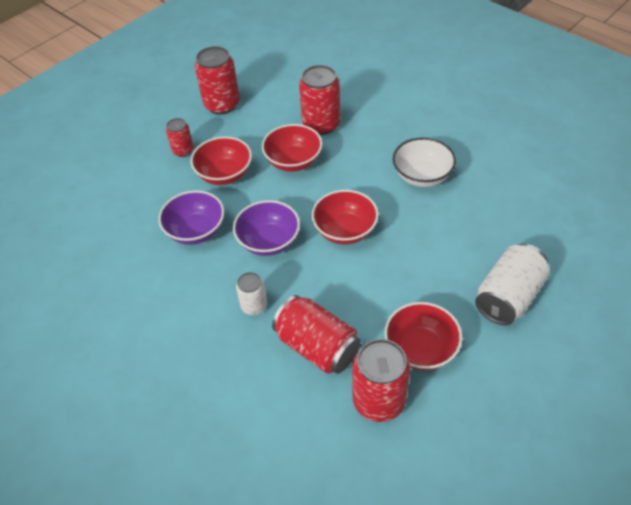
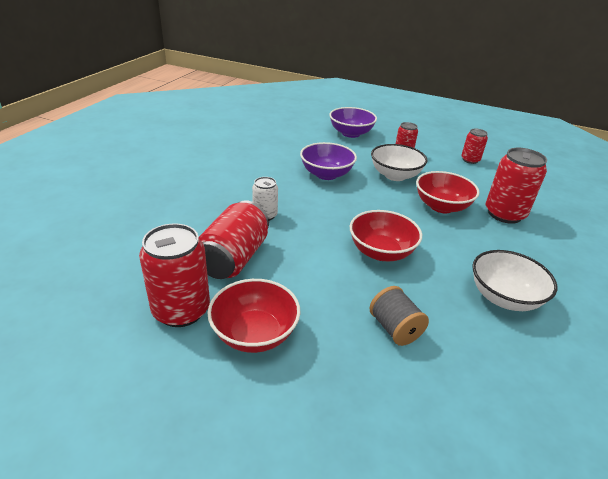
camera: 65 degrees right, 15 degrees down
(222, 105) = (470, 160): red can -> red can, size x0.57
(224, 174) = (395, 175): red bowl -> white bowl
(269, 241) = (338, 210): purple bowl -> purple bowl (351, 133)
(437, 255) = (395, 329): none -> grey spool
(508, 297) = (368, 414): white can -> none

